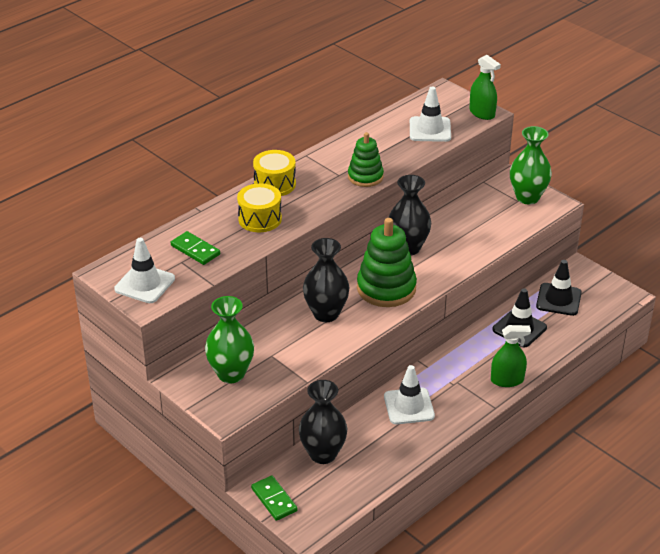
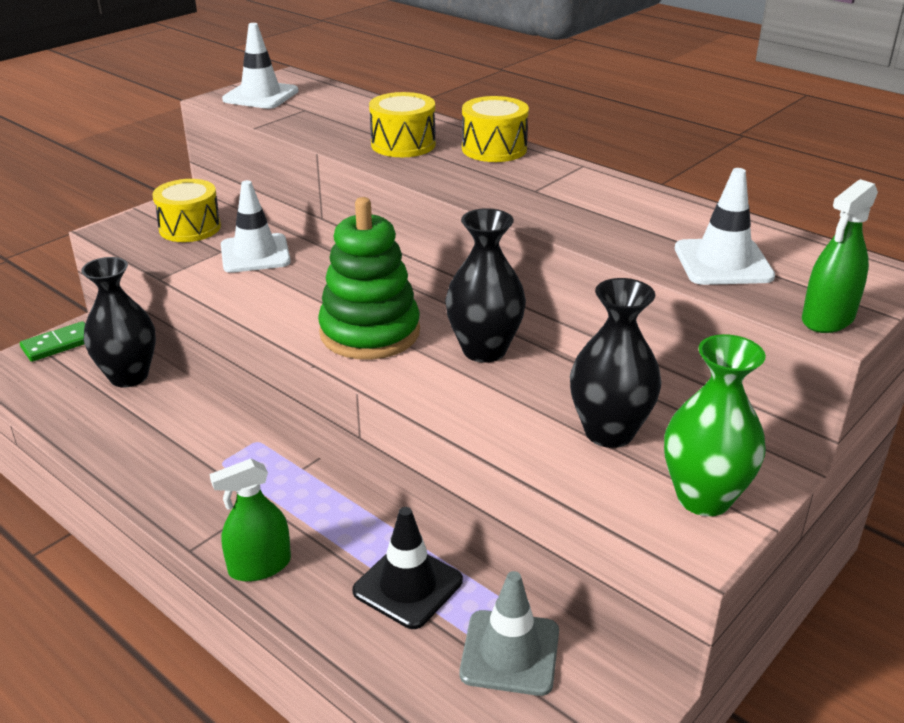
camera: 85 degrees right, 5 degrees down
(195, 250) = (329, 114): green domino -> none
(231, 374) = (190, 228): green vase -> yellow drum
(326, 314) = (307, 285): black vase -> black vase (609, 432)
(365, 177) = (536, 210): green stacking toy -> none
(409, 406) = (210, 450): white traffic cone -> white traffic cone (255, 254)
(507, 380) = (260, 566): green spray bottle -> green spray bottle turned 75 degrees clockwise
(558, 299) = (510, 653): black traffic cone -> grey traffic cone

